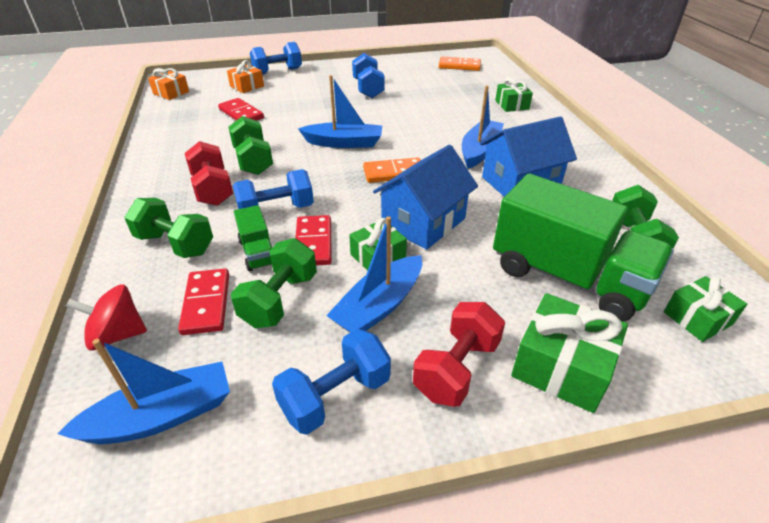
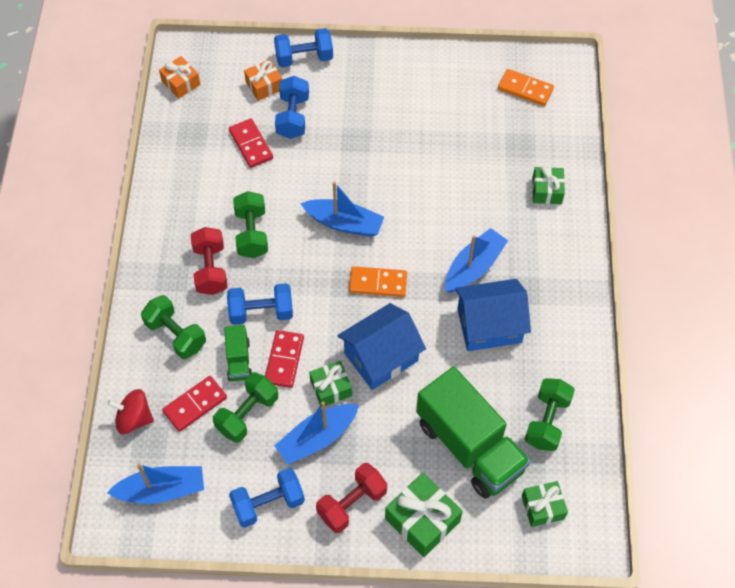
camera: 15 degrees right, 20 degrees up
(206, 303) = (195, 404): red domino -> red domino turned 45 degrees clockwise
(368, 89) = (398, 121): blue dumbbell -> blue dumbbell (293, 117)

